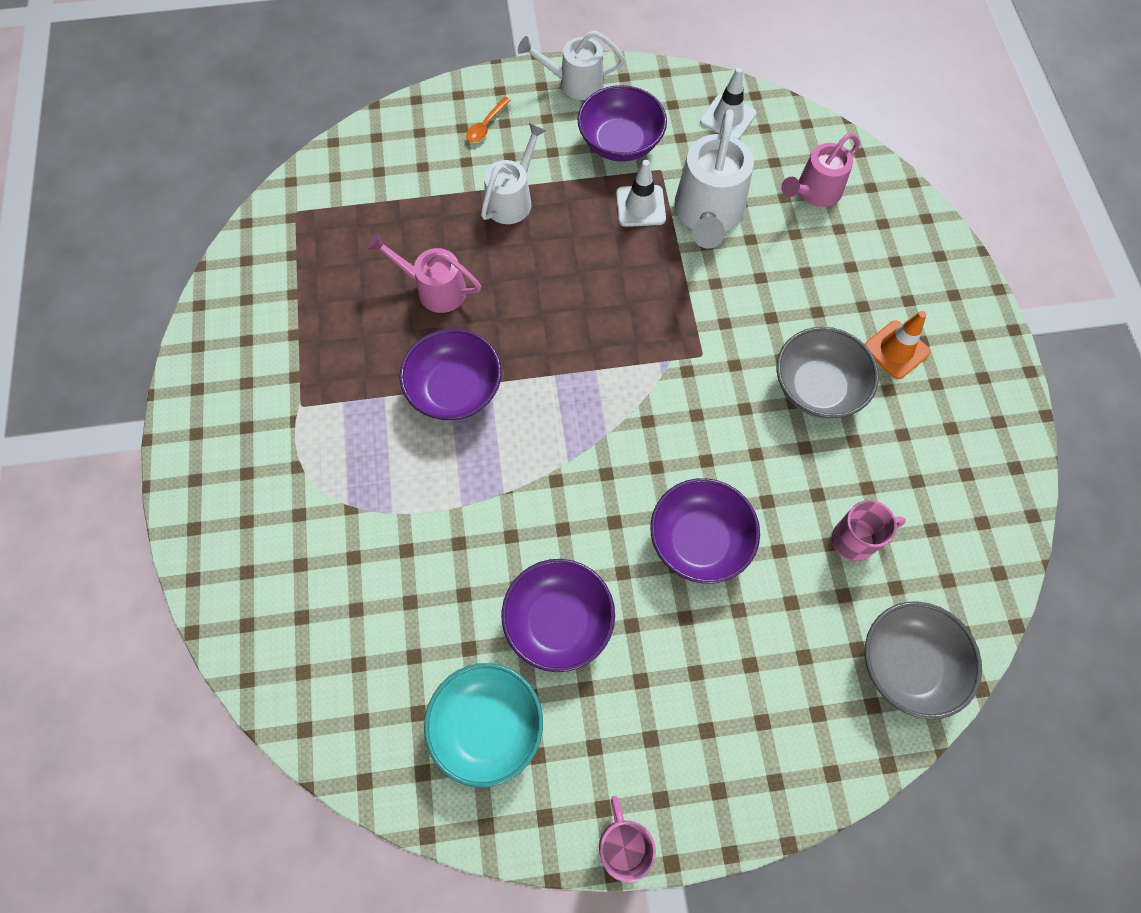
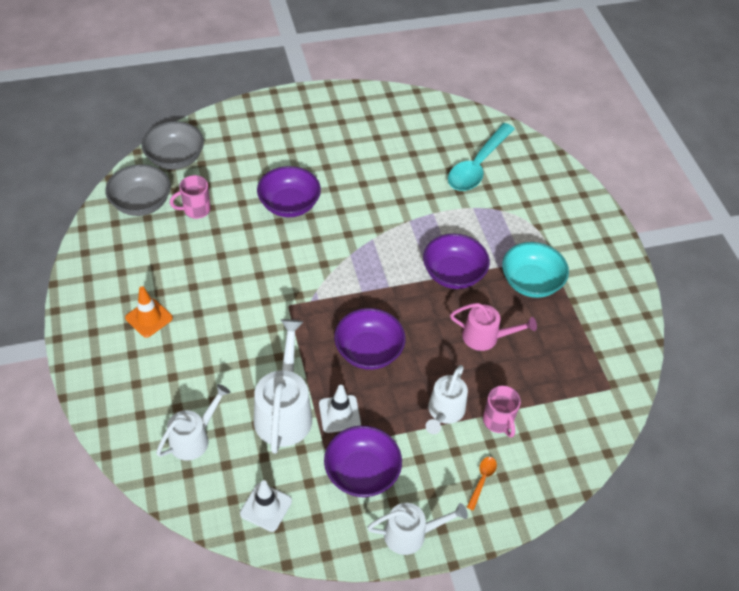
camera: 170 degrees right, 15 degrees down
(357, 608) = (477, 166): none -> turquoise spoon
(487, 726) = (396, 125): turquoise bowl -> turquoise bowl (531, 282)
(558, 621) = (366, 166): purple bowl -> purple bowl (368, 351)
(623, 844) = (324, 92): pink mug -> pink mug (498, 421)
(814, 192) = (194, 438): pink watering can -> white watering can
(817, 387) = (209, 290): grey bowl -> grey bowl (141, 203)

